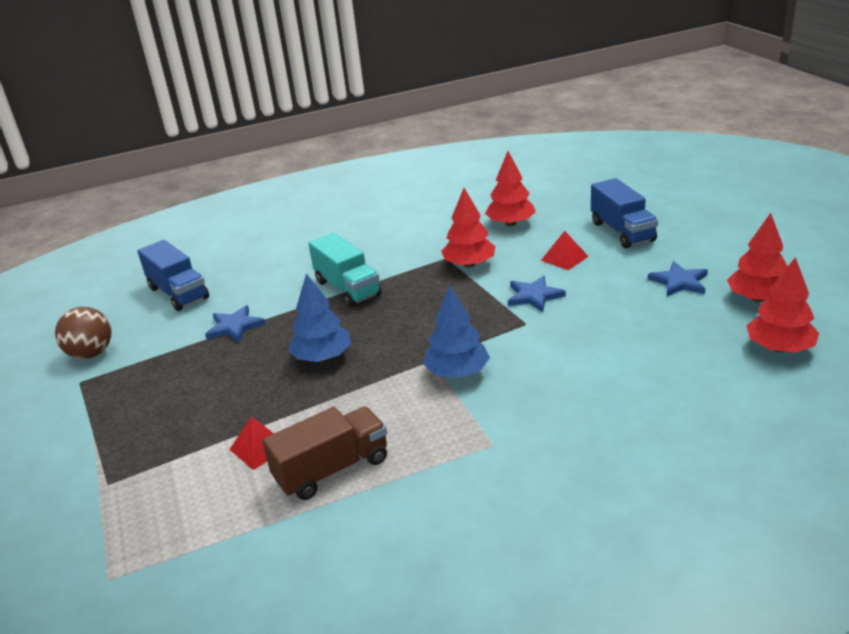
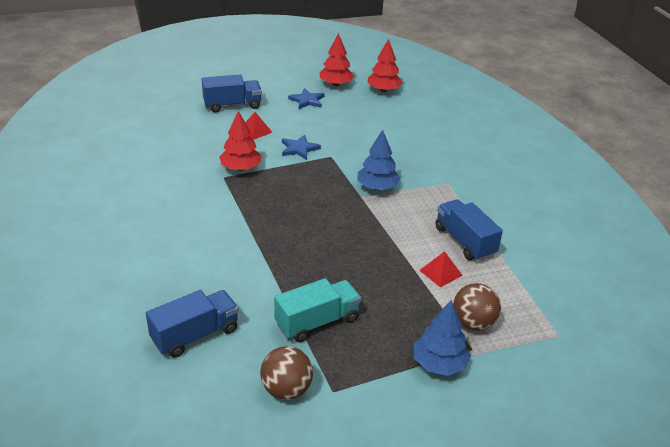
camera: 90 degrees left, 5 degrees up
(153, 483) = (473, 323): none -> brown ball
(234, 327) = (278, 291): blue star -> none
(322, 357) = (341, 243): blue tree -> blue tree (439, 364)
(332, 469) = (464, 241): brown truck -> blue truck
(347, 288) = (245, 227): turquoise truck -> turquoise truck (317, 322)
(510, 223) = (187, 143): red tree -> none

